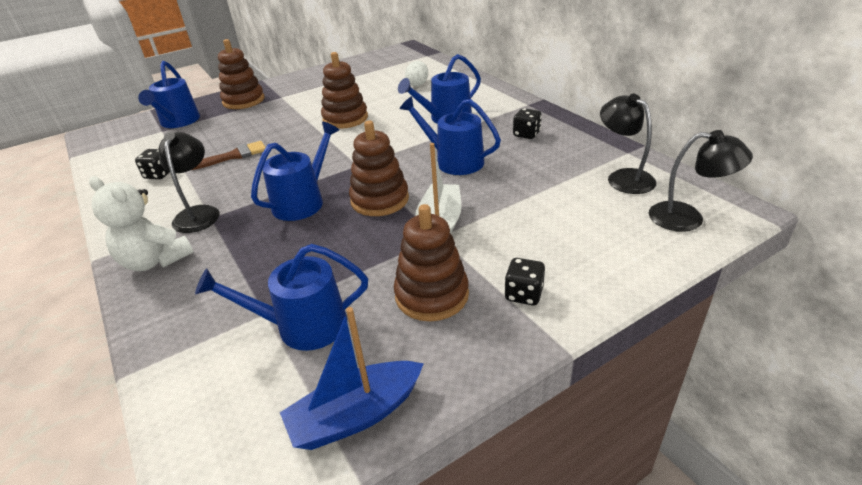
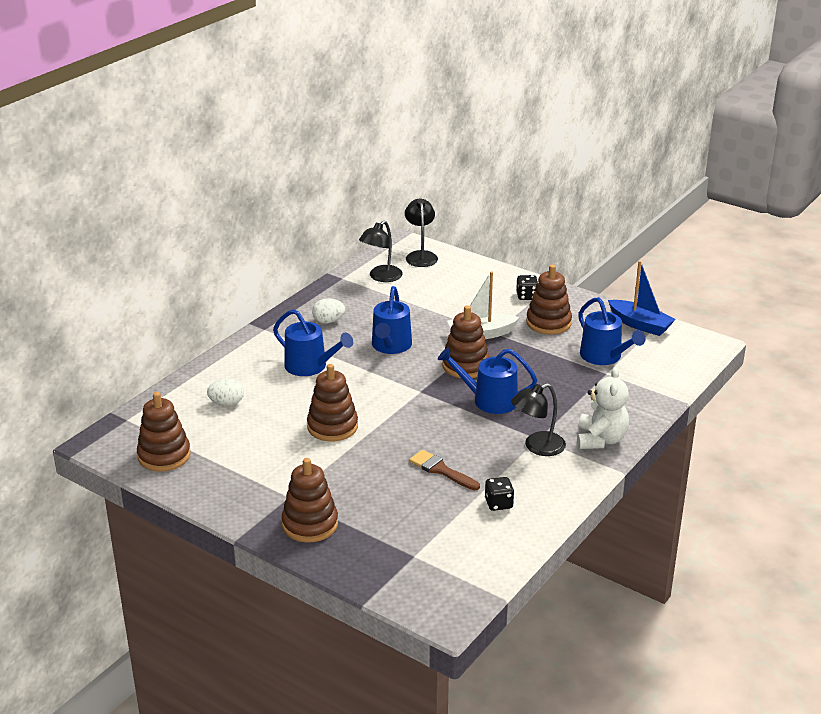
camera: 115 degrees left, 5 degrees down
(178, 122) = (387, 553): blue watering can -> none
(372, 64) = (164, 456): none -> brown stacking toy
(526, 134) = (328, 321): black dice -> white egg

